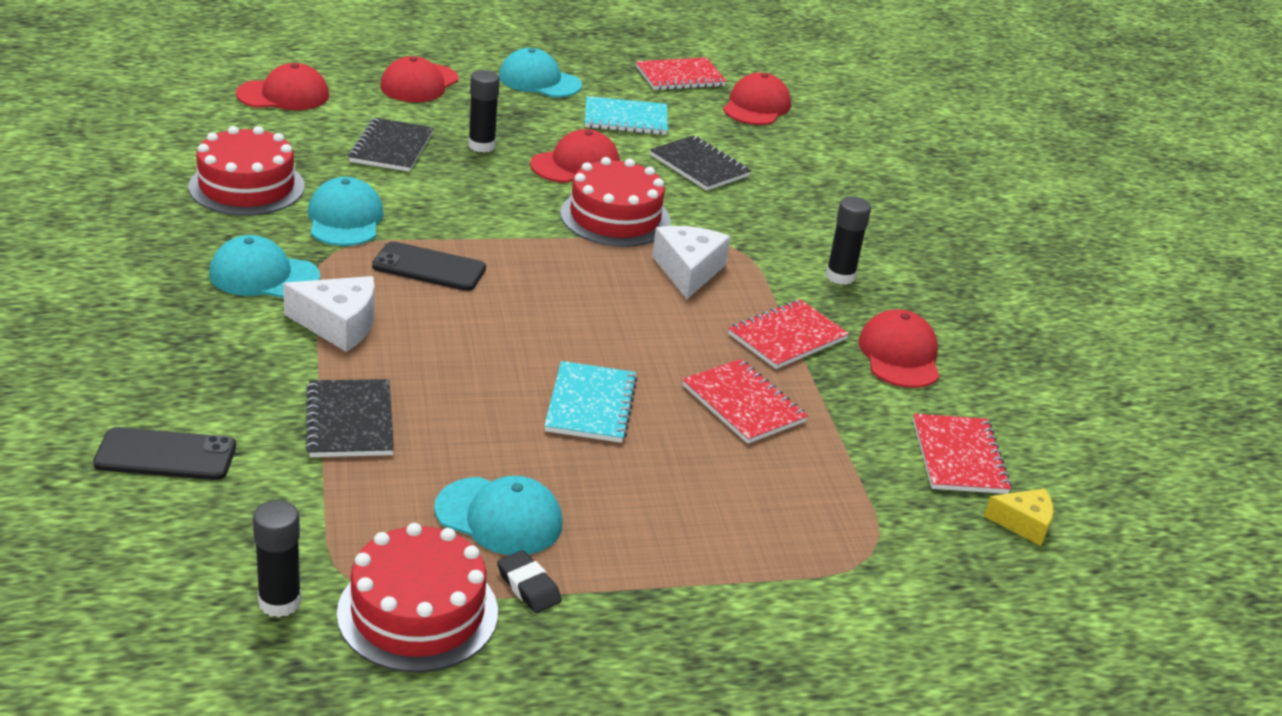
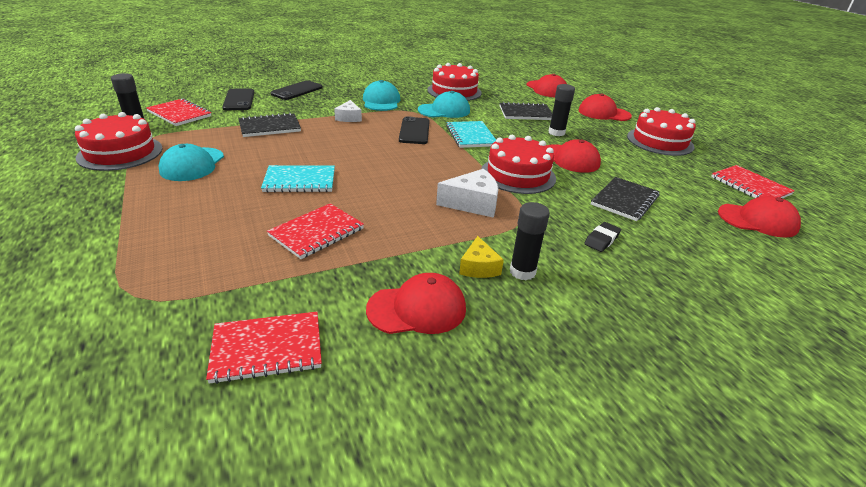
camera: 80 degrees right, 0 degrees up
(142, 371) = (297, 91): none -> black phone
(338, 325) = (349, 118): white cheese -> white cheese, size x0.64
(528, 586) = (132, 176): black eraser -> black eraser (601, 240)
(539, 81) = (660, 141): turquoise cap -> red cake
(625, 118) = (653, 170): turquoise notebook -> turquoise notebook (471, 136)
(787, 337) = (412, 248): red notebook -> red notebook (179, 114)
(1023, 523) = (162, 396): yellow cheese -> yellow cheese (478, 267)

